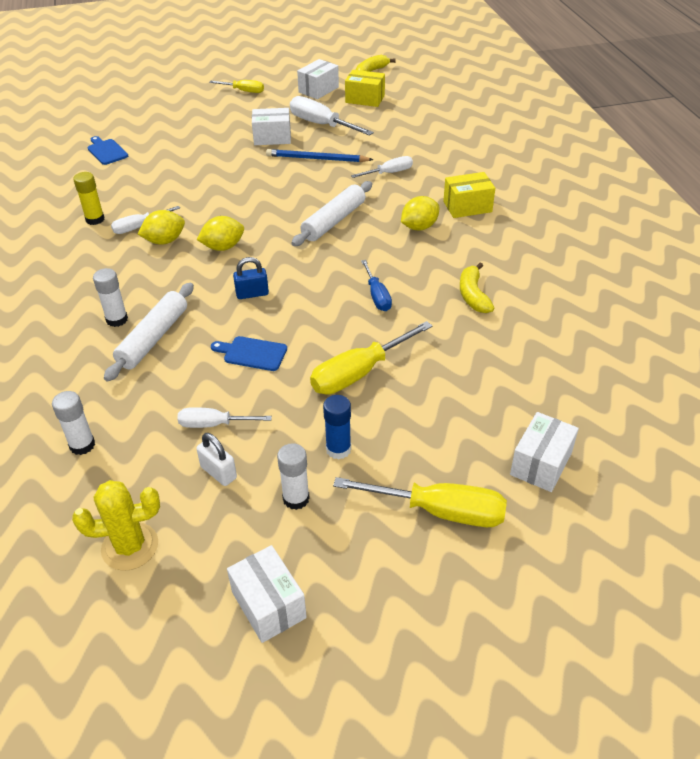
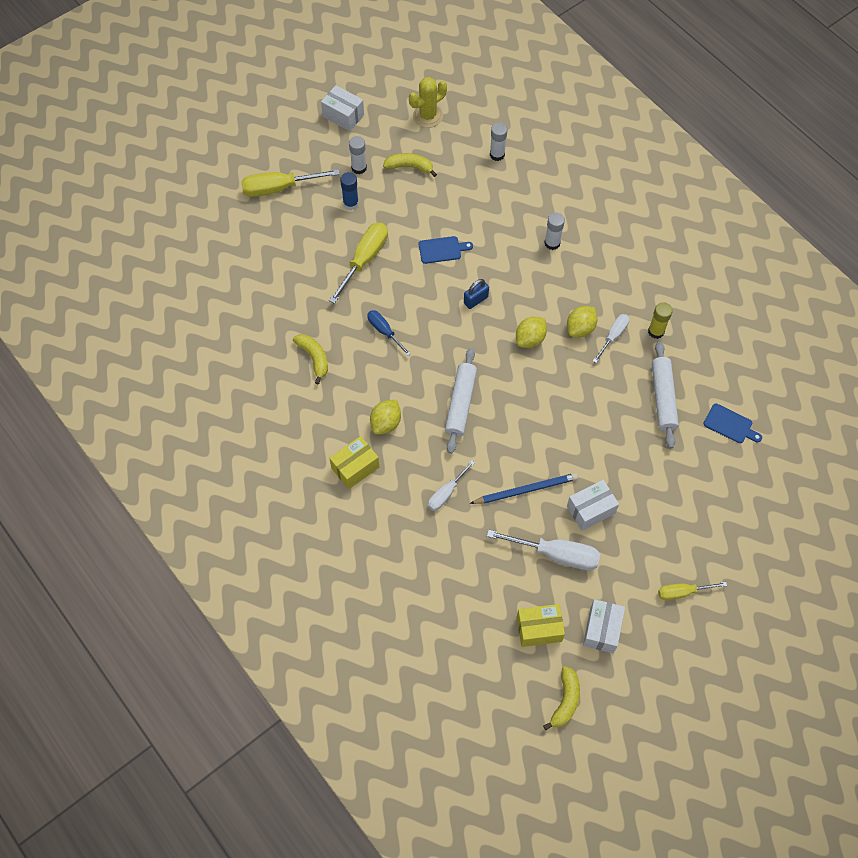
camera: 155 degrees right, 20 degrees up
(153, 338) = (515, 238): white rolling pin -> white rolling pin (663, 398)
(214, 424) = (432, 193): white screwdriver -> none
(218, 472) = (409, 167): white padlock -> yellow banana
(541, 464) = (231, 236): white box -> none

